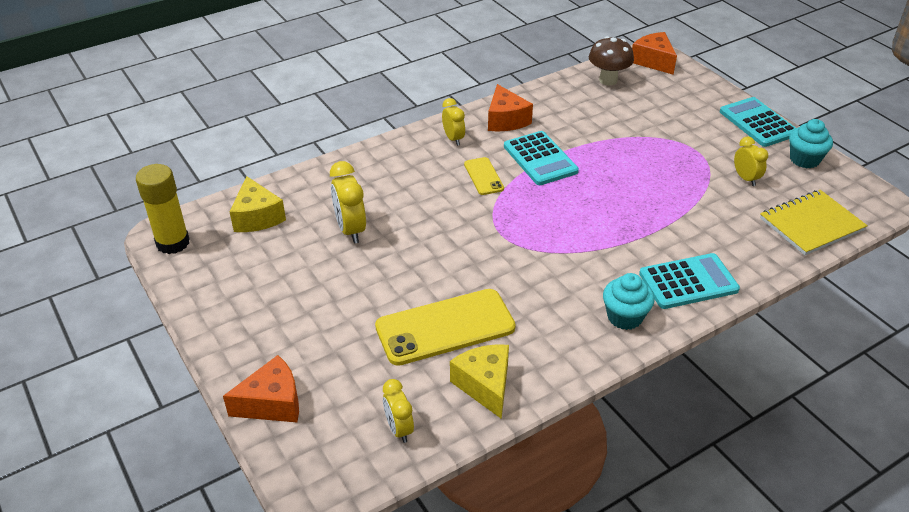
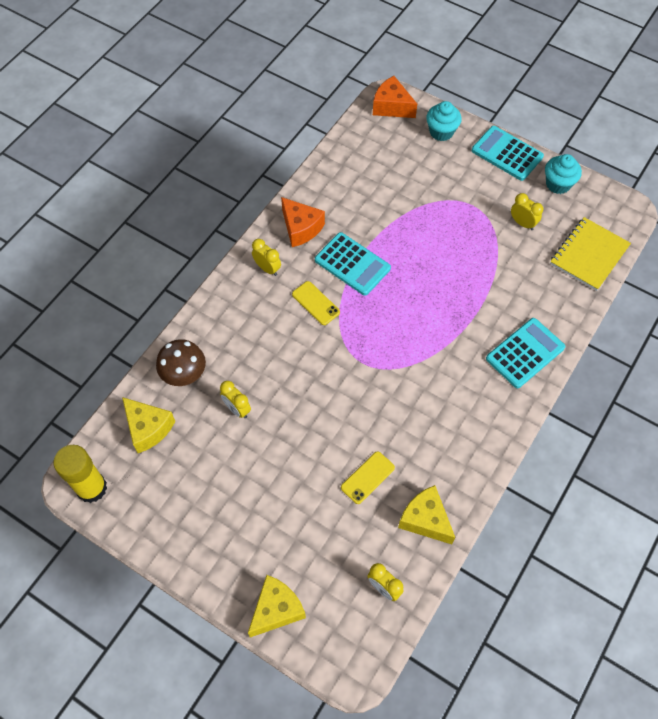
camera: 25 degrees left, 20 degrees up
(272, 403) = (276, 609): orange cheese -> yellow cheese
(350, 230) = (237, 409): yellow clock -> yellow clock, size x0.65
(445, 327) = (367, 477): yellow phone -> yellow phone, size x0.50
(608, 80) = (364, 145): brown mushroom -> brown mushroom (185, 376)
(624, 317) = (494, 408): turquoise cupcake -> turquoise cupcake (441, 132)

